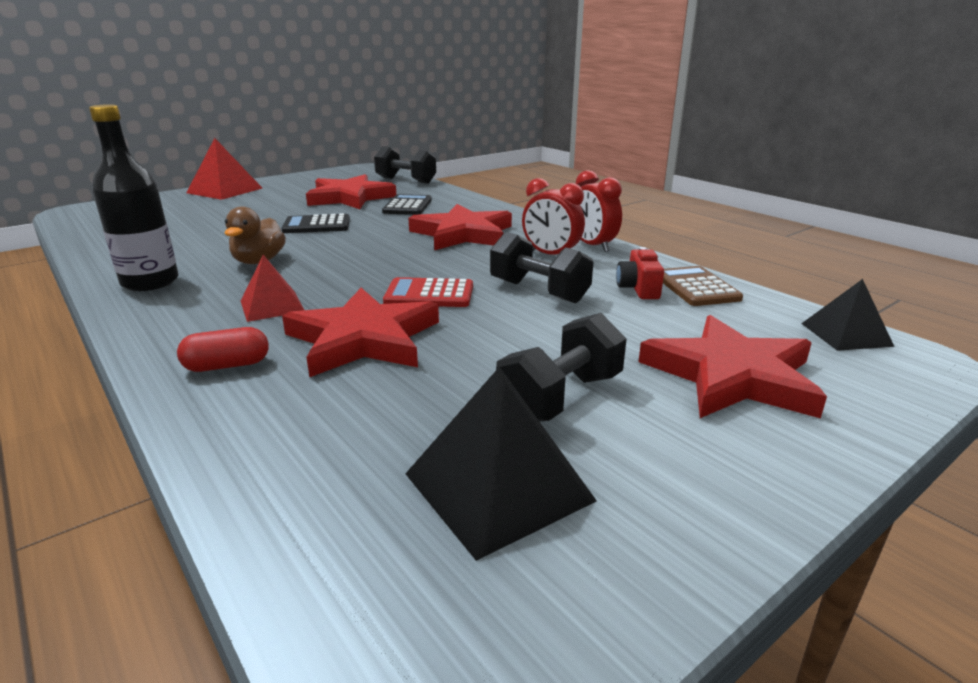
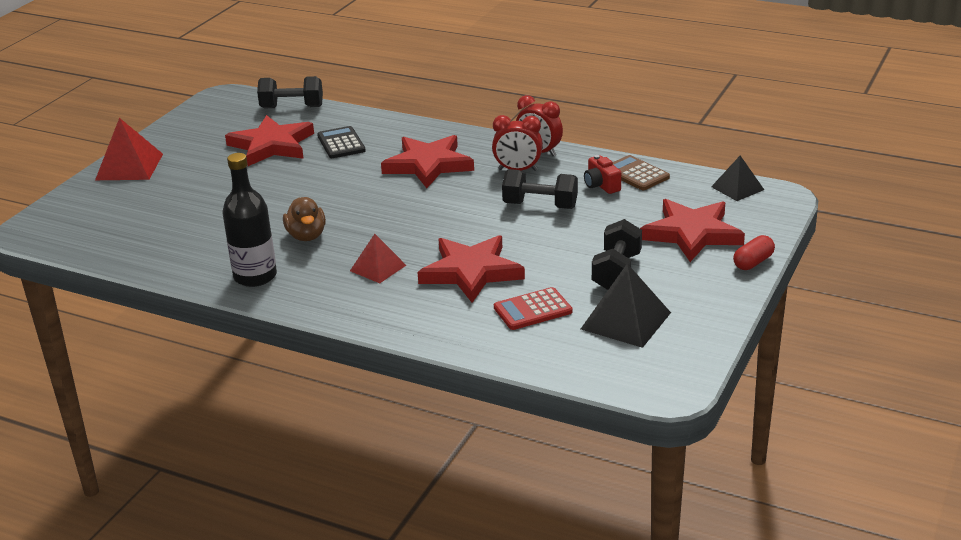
camera: 25 degrees left, 5 degrees up
(227, 365) = (414, 311): red capsule -> red capsule (753, 262)
(317, 225) = (294, 187): black calculator -> none
(429, 294) = (471, 228): red calculator -> red calculator (532, 310)

